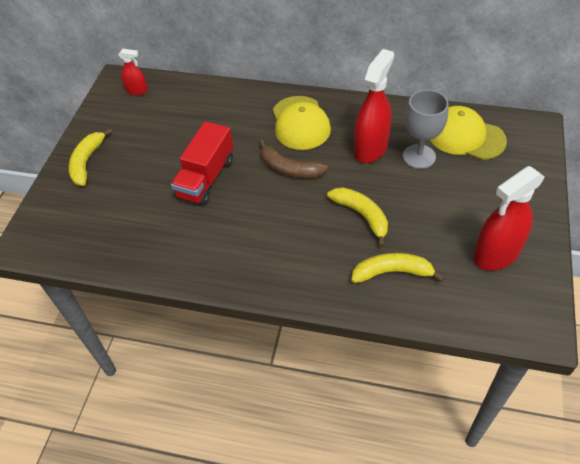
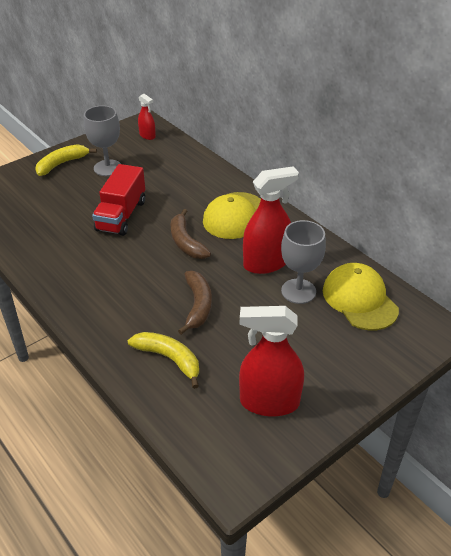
camera: 35 degrees right, 10 degrees down
(137, 141) = (107, 168): none -> grey goblet
(206, 178) = (121, 215): red truck -> red truck turned 45 degrees counterclockwise
(362, 215) = (198, 305): yellow banana -> brown banana

